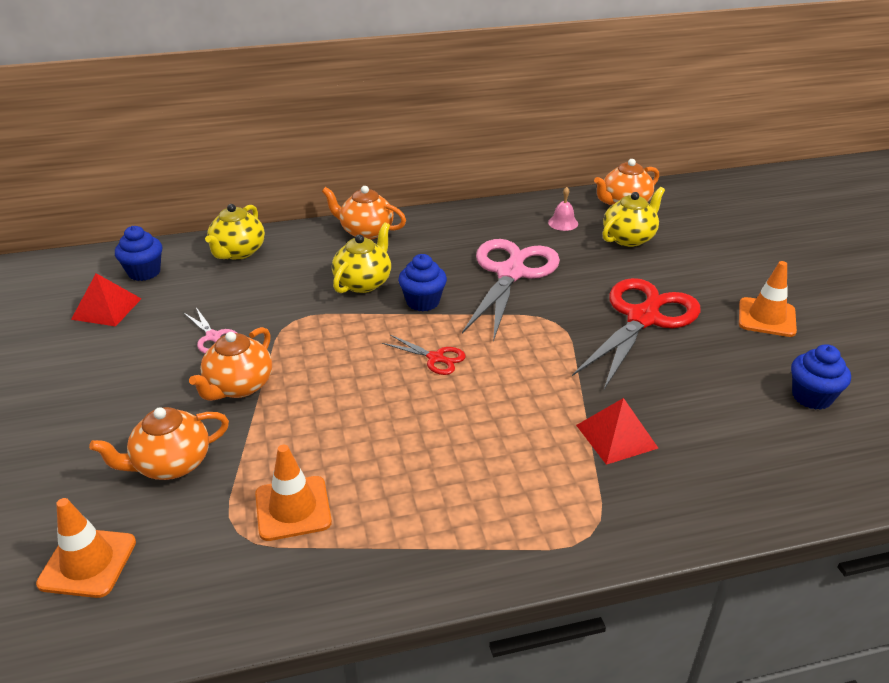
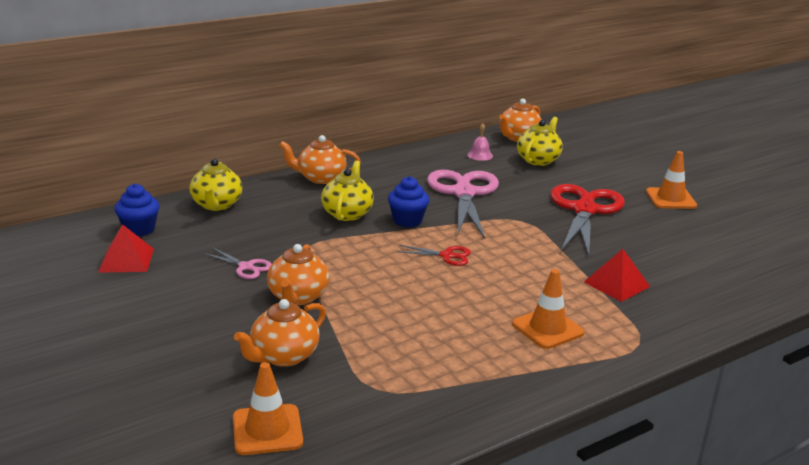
camera: 20 degrees left, 10 degrees down
(293, 508) = (409, 366): orange traffic cone -> orange traffic cone (547, 328)
(811, 397) = (731, 241): blue cupcake -> none

